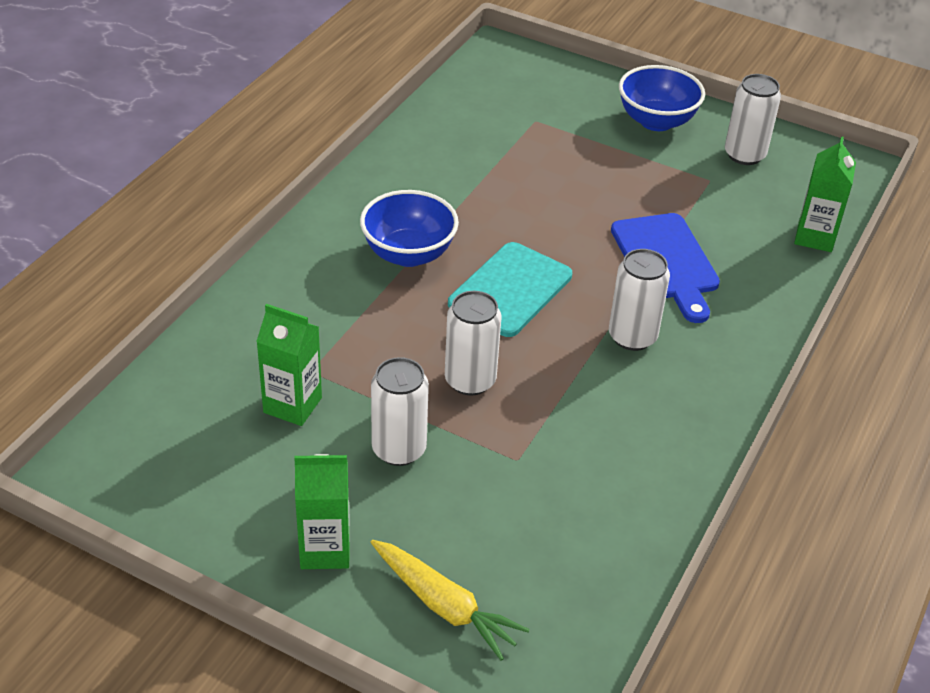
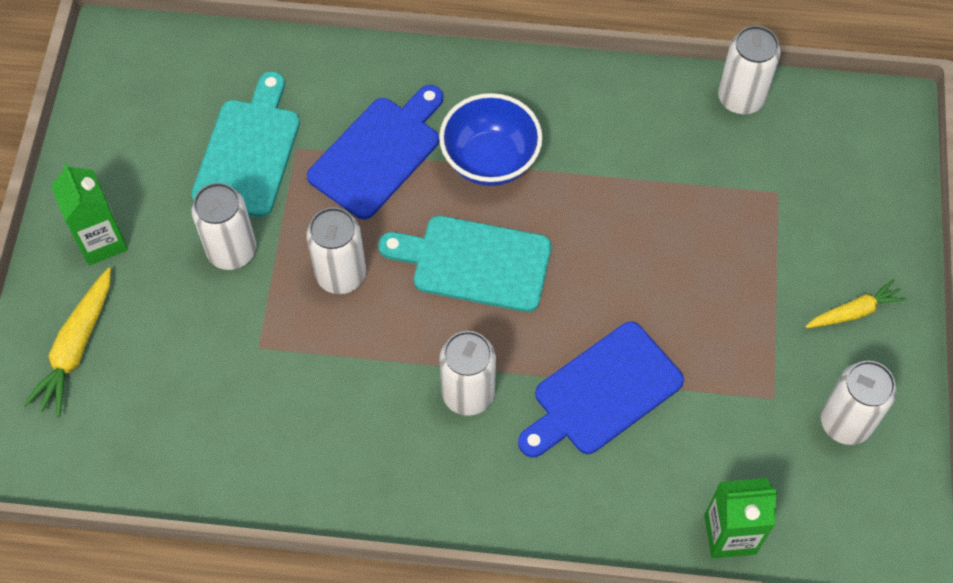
camera: 70 degrees right, 20 degrees up
(292, 405) = (249, 152): green carton -> turquoise cutting board
(355, 318) = (378, 153): none -> blue cutting board
(440, 109) = (741, 98): none -> white can
(656, 121) = (854, 311): blue bowl -> yellow carrot

